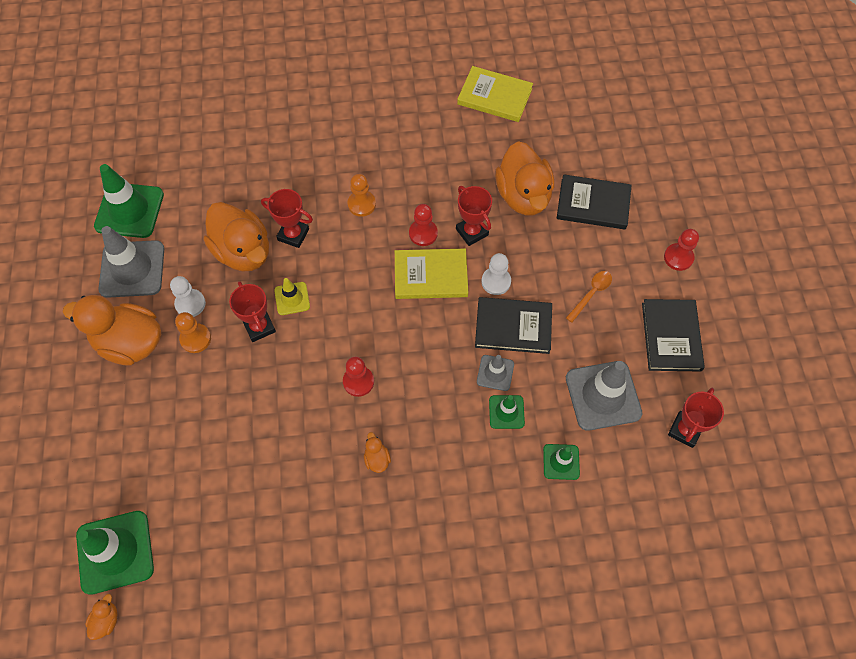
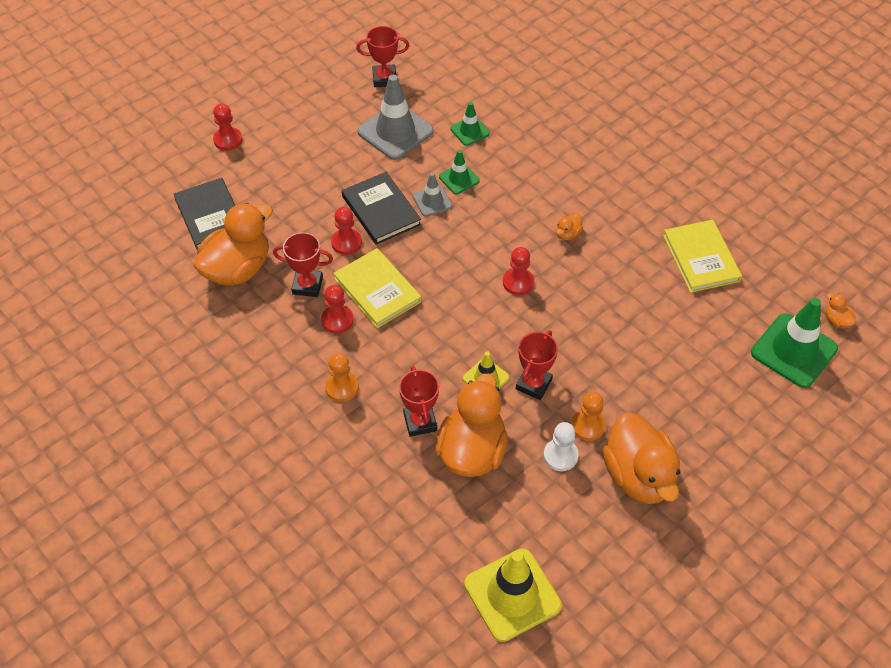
camera: 125 degrees left, 10 degrees down
(106, 620) = (836, 321): orange duck -> orange duck turned 75 degrees clockwise
(129, 210) = (512, 594): green traffic cone -> yellow traffic cone
(132, 269) = (571, 536): grey traffic cone -> none
(472, 232) = (307, 285): red trophy -> red trophy turned 75 degrees clockwise
(494, 96) = (123, 353): yellow book -> yellow book (701, 258)
(496, 281) = (346, 242): white pawn -> red pawn
(591, 294) = (308, 177): orange spoon -> none
(671, 336) = (309, 115): black book -> none

